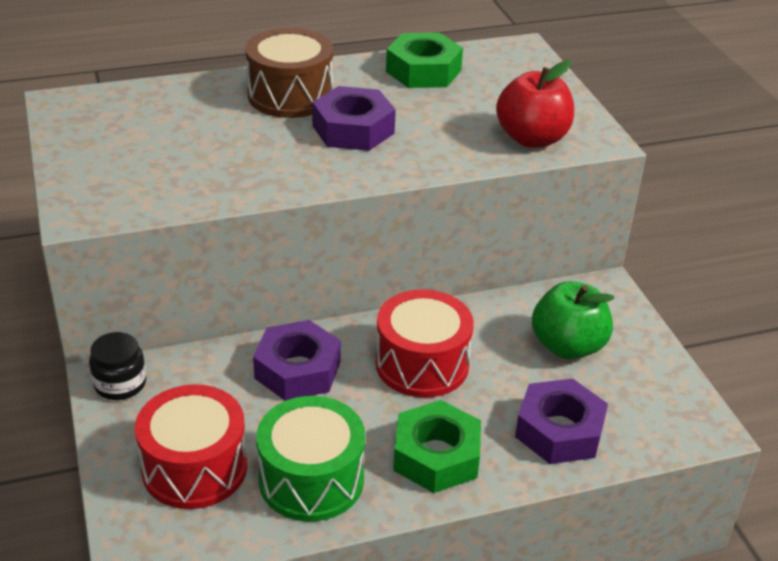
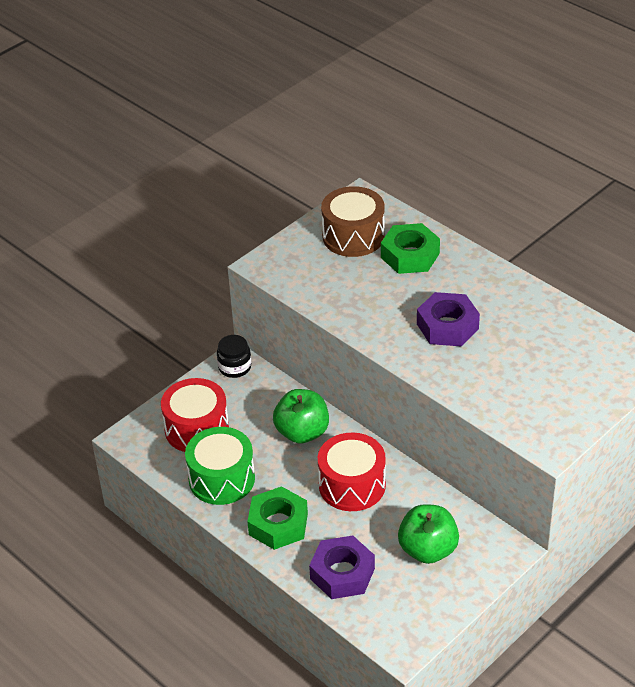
camera: 65 degrees right, 5 degrees up
(290, 95) = (461, 281): brown drum -> brown drum (353, 236)
(297, 370) = (302, 432): purple nut -> green apple
(423, 71) = (557, 326): green nut -> green nut (410, 255)
(532, 138) = (518, 413): red apple -> none

